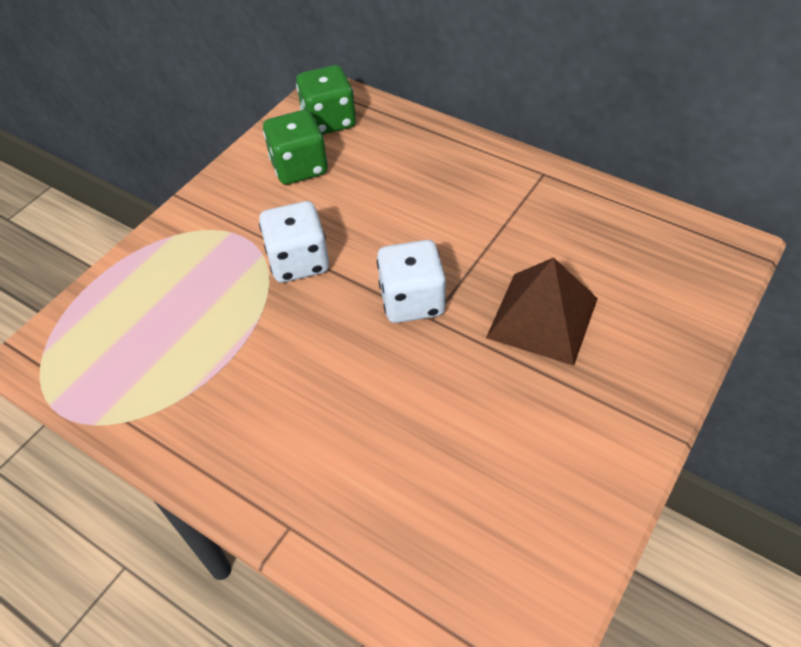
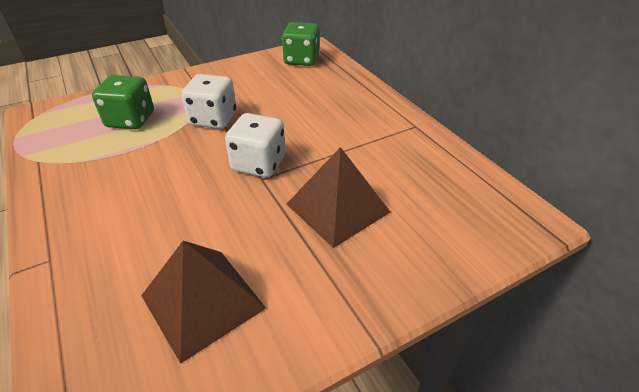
camera: 25 degrees right, 10 degrees down
(299, 167) = (262, 76): green dice -> green dice (130, 120)
(497, 484) = (202, 301): none -> brown pyramid

